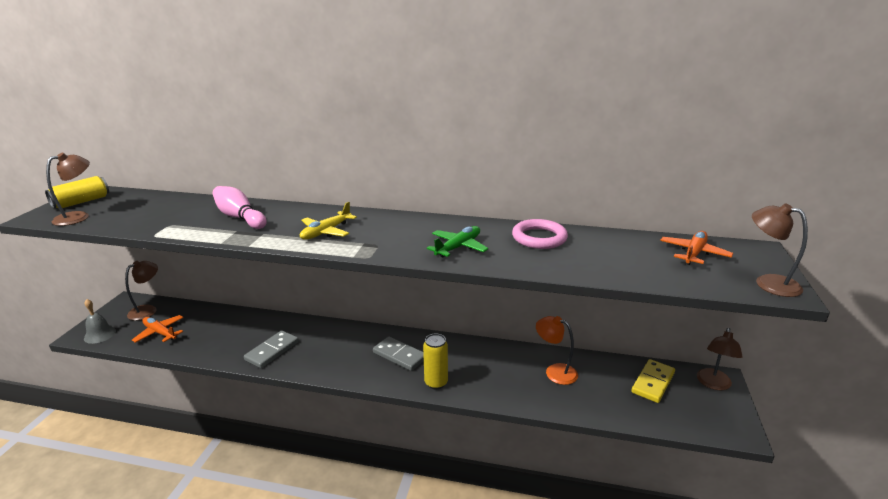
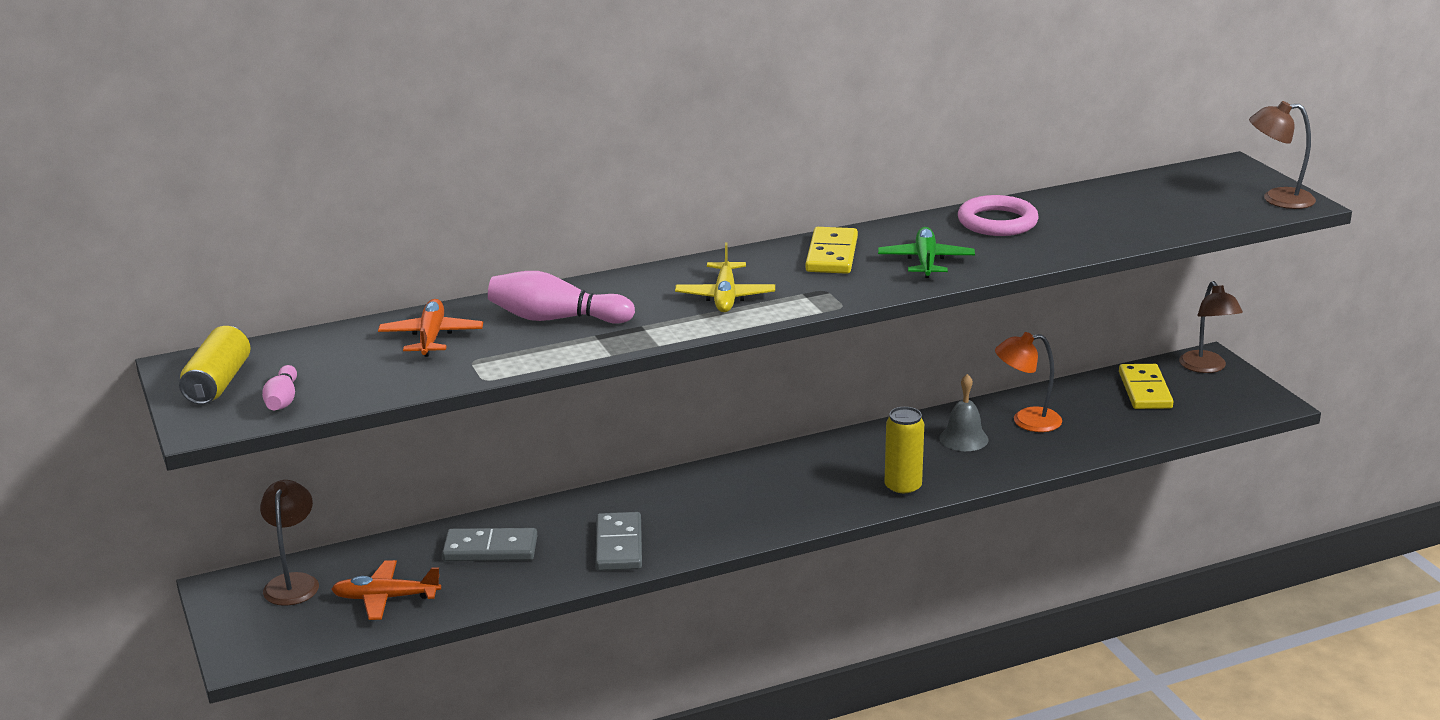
camera: 35 degrees left, 0 degrees up
(78, 217) = (282, 400): brown lamp -> pink bowling pin
(100, 334) = (278, 642): grey bell -> grey bell (963, 438)
(399, 355) = (811, 479): grey domino -> grey domino (490, 549)
(417, 227) = (831, 255): none -> yellow domino
(694, 253) = (1178, 189): orange plane -> orange plane (431, 337)

